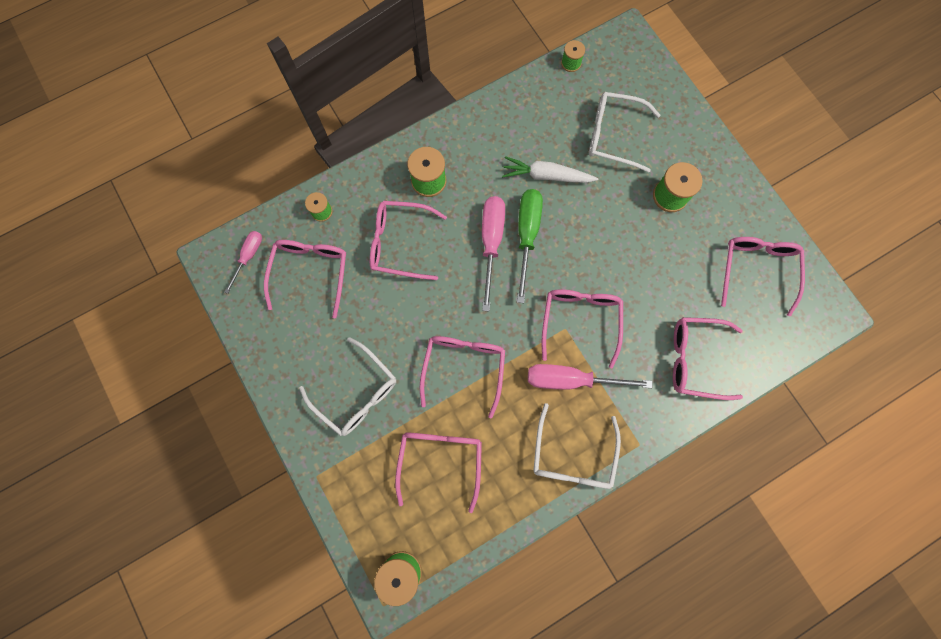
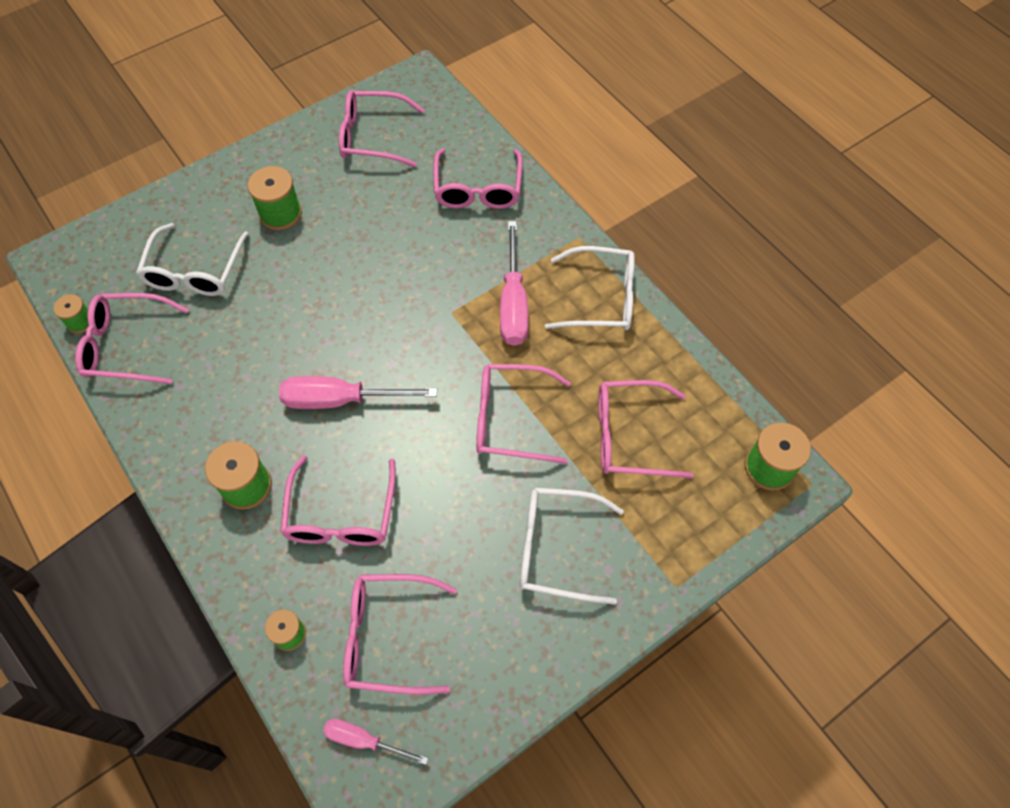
camera: 95 degrees left, 15 degrees down
(356, 392) = (558, 548): white glasses -> white glasses turned 120 degrees counterclockwise
(526, 236) = (331, 359): green screwdriver -> none
(546, 176) = (246, 342): white carrot -> none
(580, 321) = (442, 297): pink glasses -> pink glasses (127, 346)

